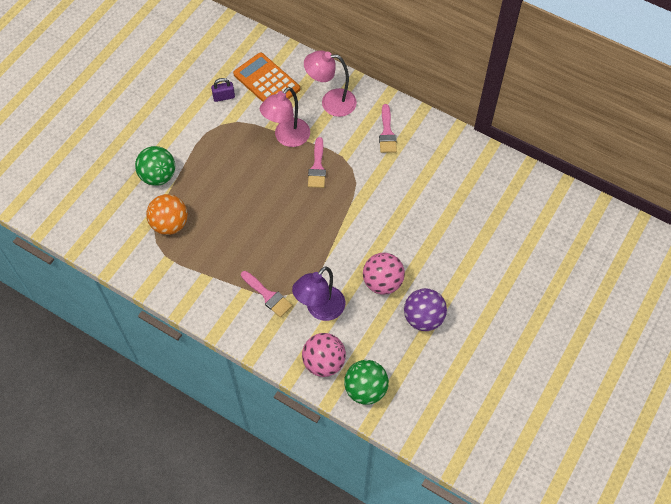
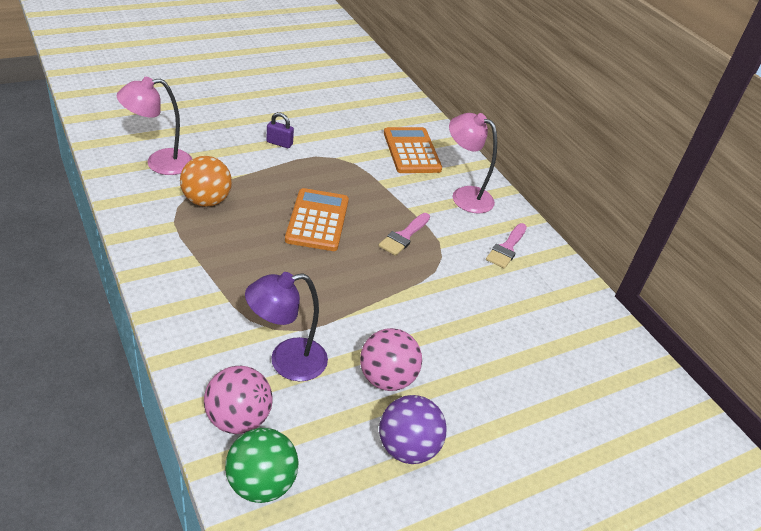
camera: 25 degrees right, 20 degrees down
(158, 176) = (236, 162): green ball -> none
(224, 97) = (359, 141): purple padlock -> purple padlock (279, 143)
(253, 191) = (317, 220): none -> orange calculator
(268, 295) = (241, 314): pink brush -> none
(287, 138) = (393, 199): pink lamp -> pink lamp (159, 163)

